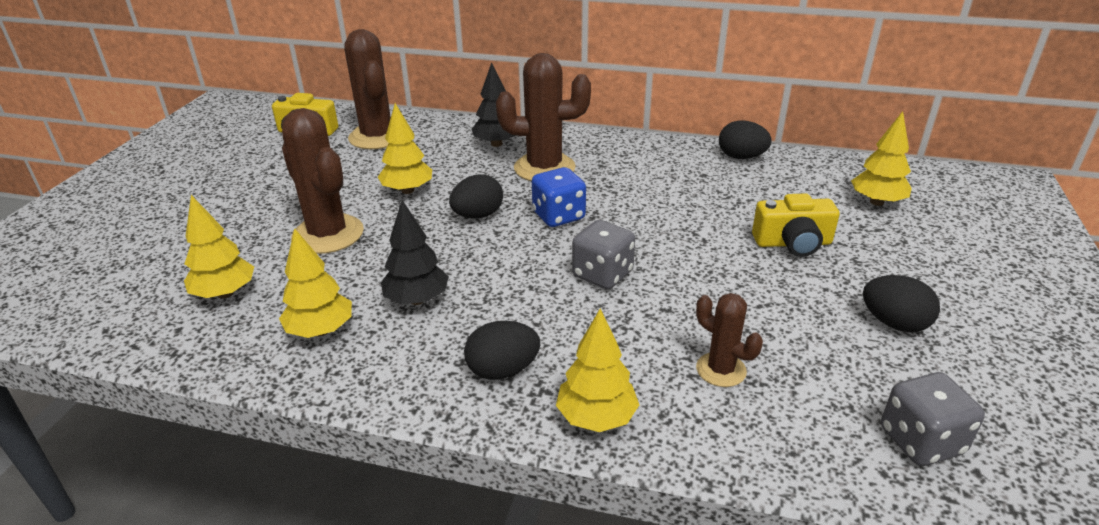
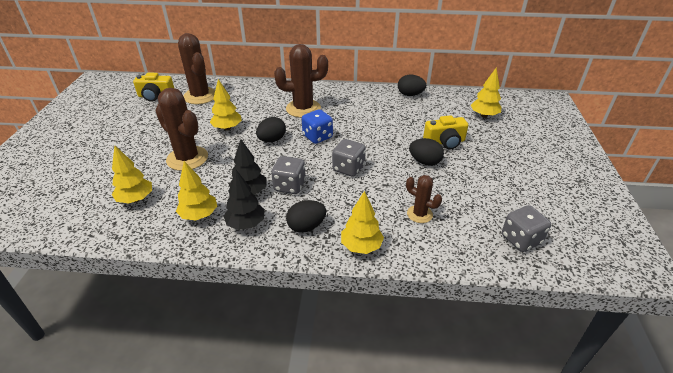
camera: 10 degrees left, 5 degrees up
(489, 295) = (289, 186): none -> grey dice
(496, 144) = (272, 96): black tree -> black tree (246, 224)
(894, 323) = (501, 181): black egg -> black egg (424, 162)

